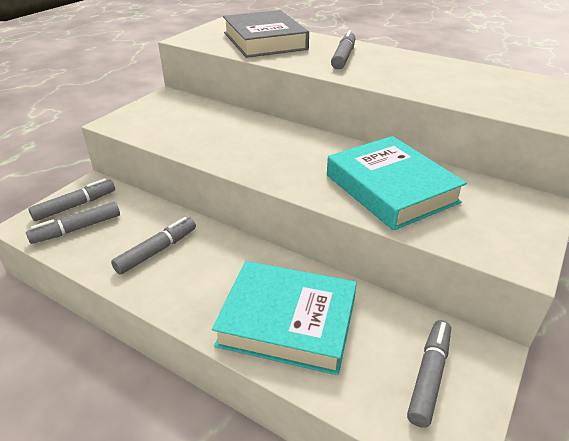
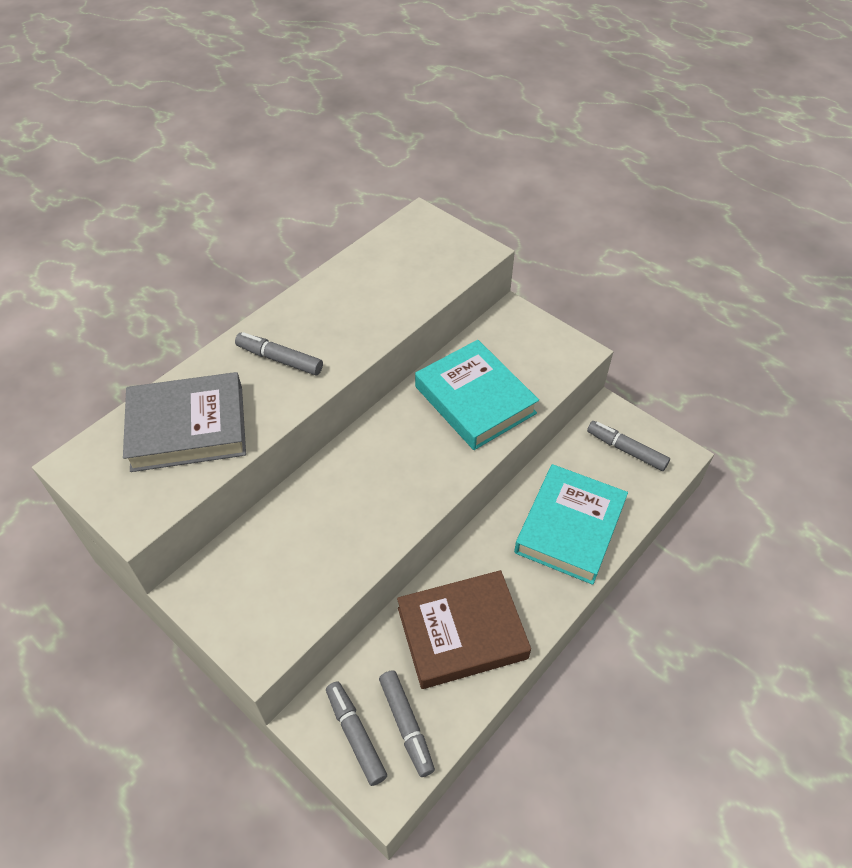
camera: 80 degrees left, 15 degrees up
(157, 251) = (462, 633): grey marker -> brown book
(391, 188) = (475, 400): turquoise book -> turquoise book turned 75 degrees clockwise

